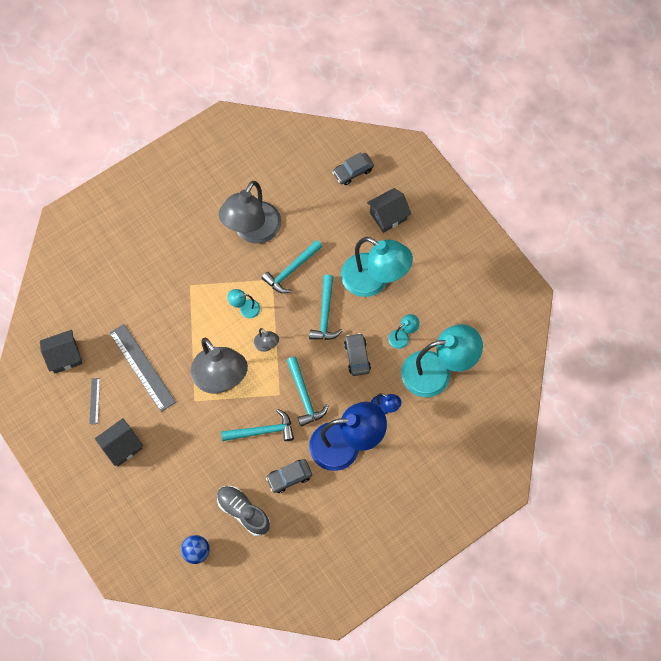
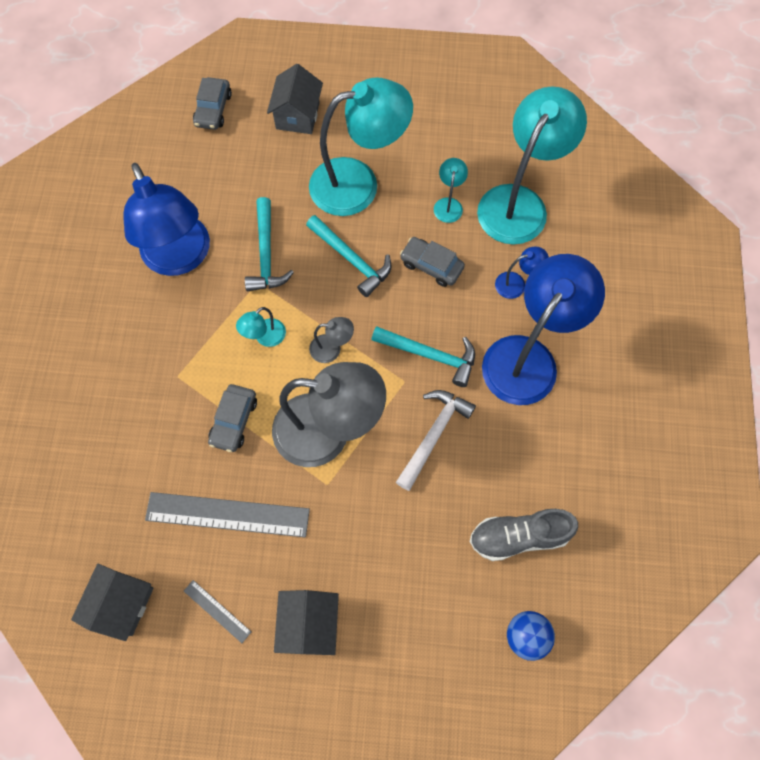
camera: 50 degrees left, 0 degrees up
(253, 231) = (180, 258): grey lamp -> blue lamp
(262, 431) = (434, 435): turquoise hammer -> white hammer
(289, 477) = (517, 448): grey car -> grey car (234, 421)

